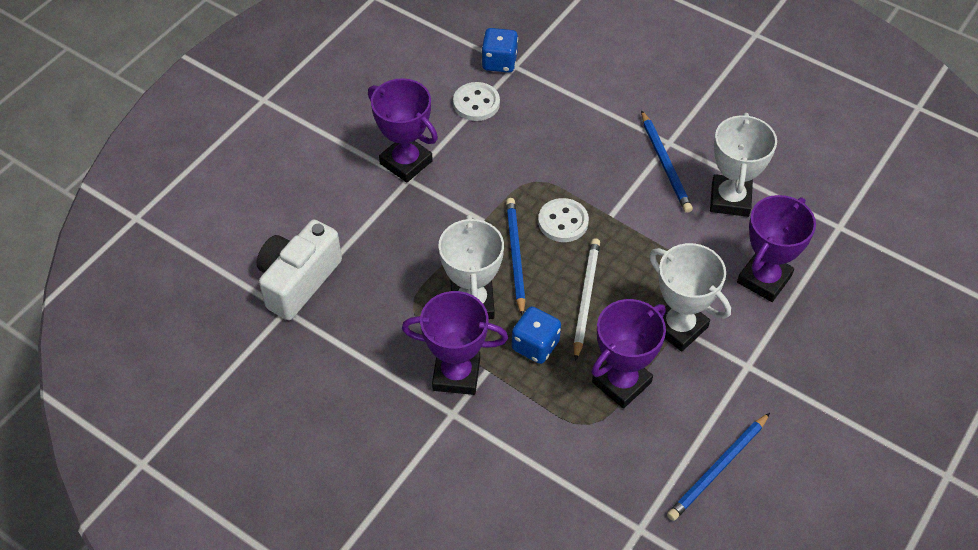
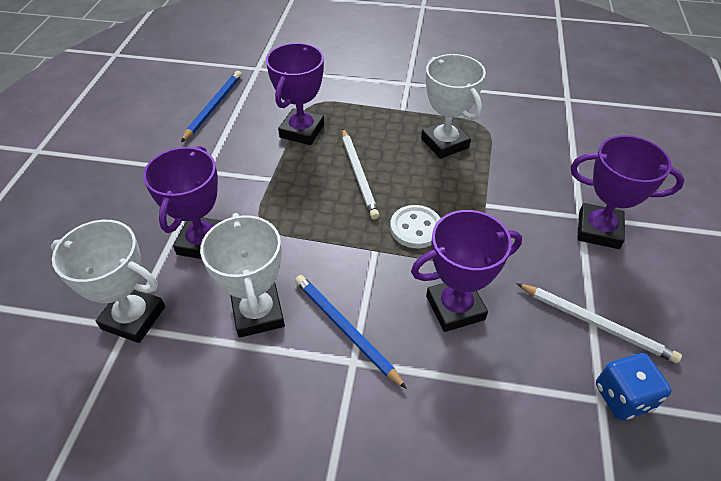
camera: 155 degrees right, 5 degrees down
(298, 281) = (579, 116): white camera -> none
(456, 374) = (421, 101): purple trophy -> purple trophy (455, 307)
(476, 103) = (596, 324): white button -> white pencil
(515, 256) = (437, 186): blue pencil -> none
(535, 345) = (378, 133): blue dice -> none
(679, 327) = (271, 179): white trophy -> white trophy (133, 318)

